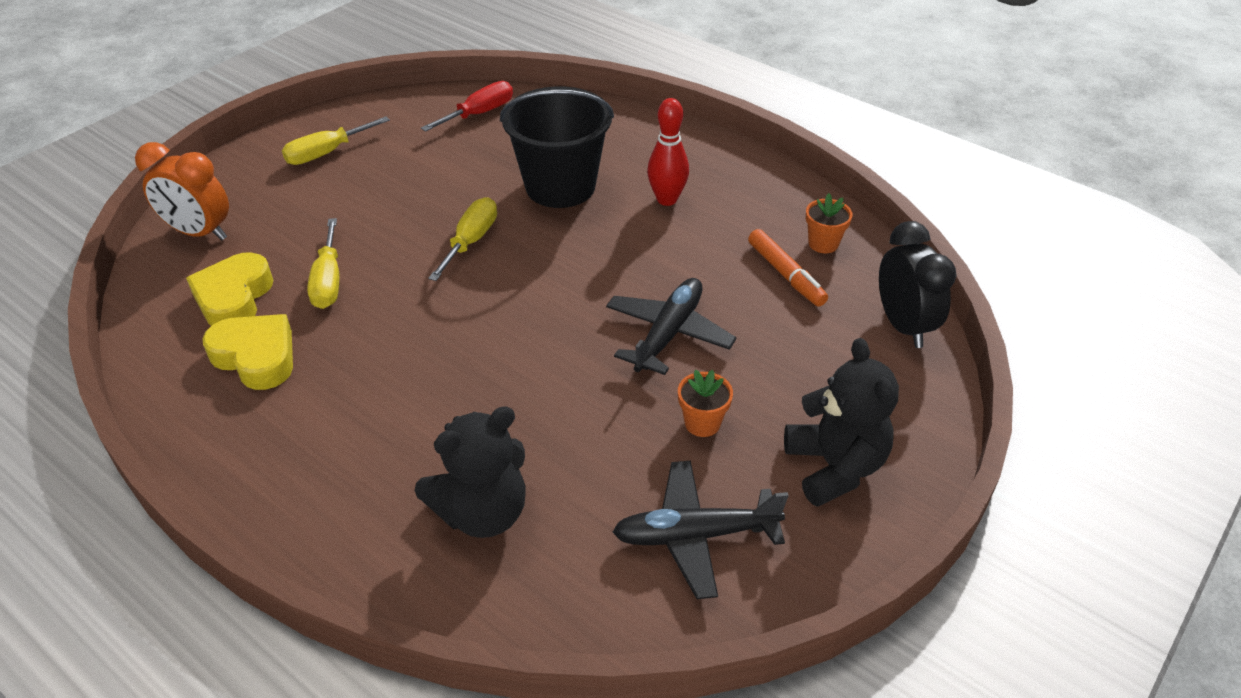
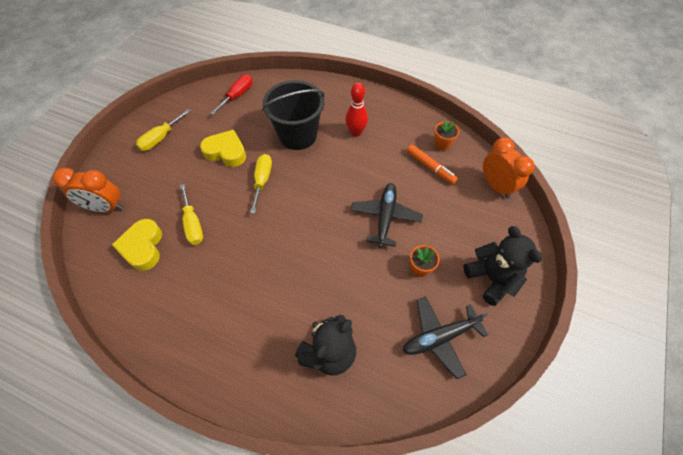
camera: 15 degrees left, 15 degrees up
(256, 357) = (170, 284): yellow heart -> yellow heart (226, 152)
(903, 326) = (496, 186): black clock -> orange clock

